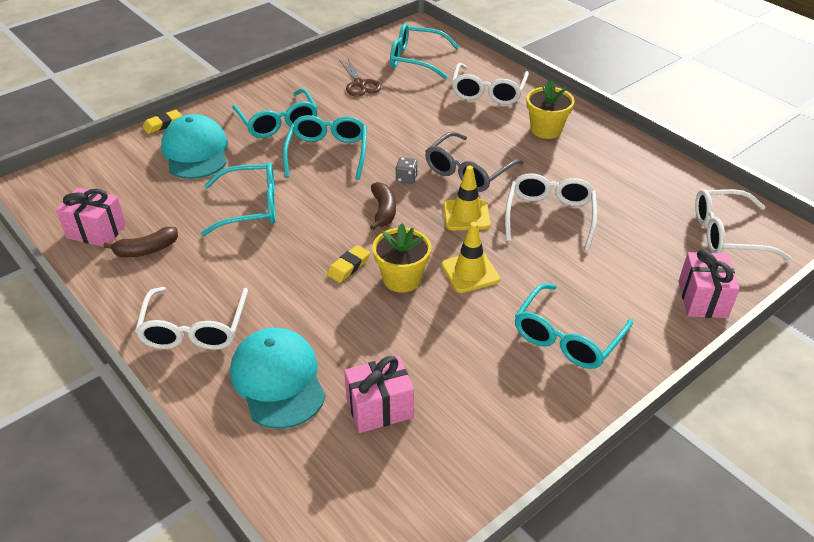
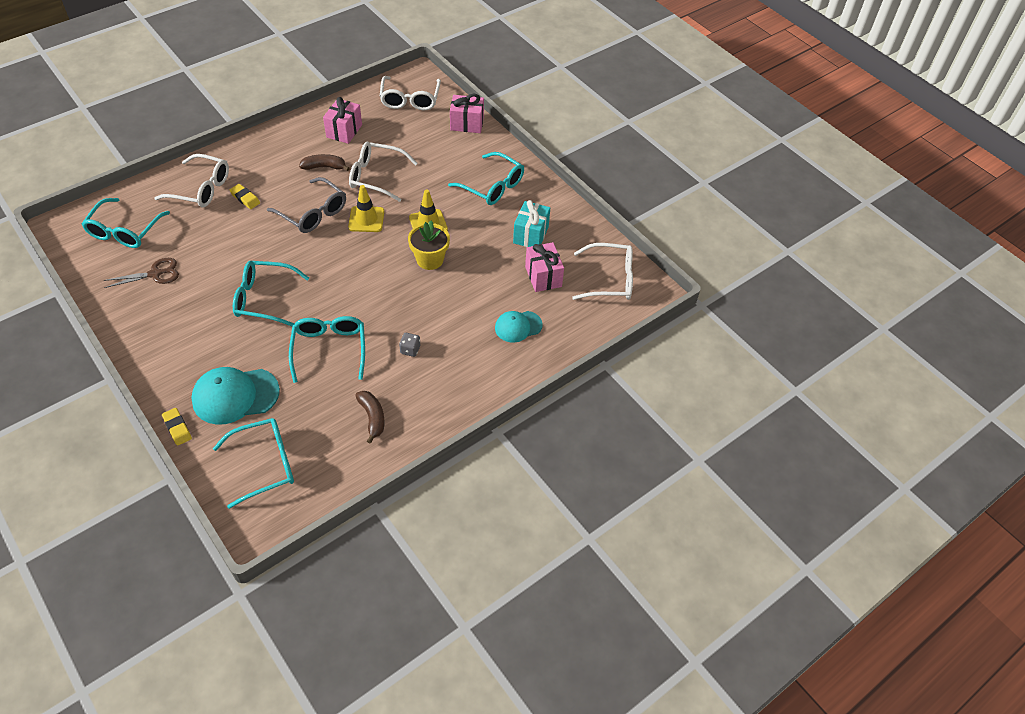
camera: 90 degrees left, 10 degrees up
(96, 231) = (341, 458): pink gift -> pink gift (344, 131)
(194, 329) = (467, 376): white glasses -> white glasses (610, 279)
(278, 122) = (203, 334): turquoise glasses -> turquoise glasses (265, 464)
(278, 380) = (518, 326): turquoise cap -> turquoise cap, size x0.61
(348, 266) = (412, 288): yellow eraser -> yellow eraser (245, 198)
(383, 211) = (352, 266): brown banana -> brown banana (324, 167)
(406, 178) = (313, 250): grey dice -> grey dice (410, 350)
(469, 389) = (530, 235): none -> turquoise gift
(546, 130) = (269, 162): yellow flower pot -> none

